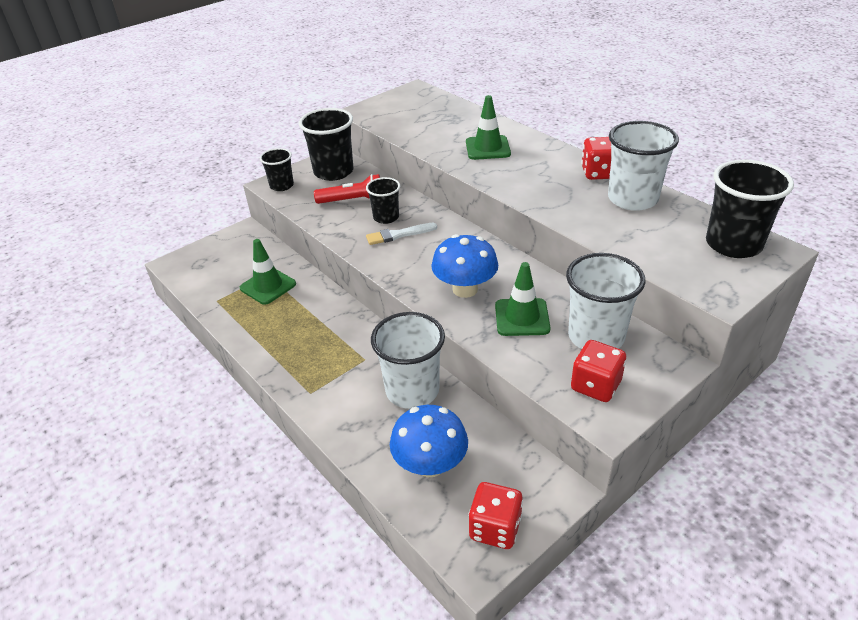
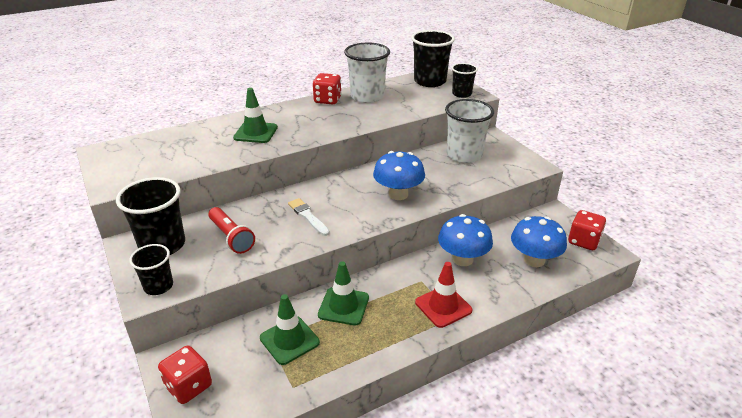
camera: 80 degrees left, 5 degrees down
(325, 382) = (443, 306): none -> red traffic cone
(353, 201) = (231, 237): red flashlight -> red flashlight turned 135 degrees clockwise
(386, 217) = (275, 220): black cup -> black cup (461, 94)
(398, 235) = (308, 216): white brush -> white brush turned 150 degrees clockwise
(412, 390) = (462, 259): white cup -> blue mushroom
(522, 317) = (438, 176): green traffic cone -> green traffic cone (343, 306)
(595, 385) = (507, 164): red dice -> red dice (189, 386)

